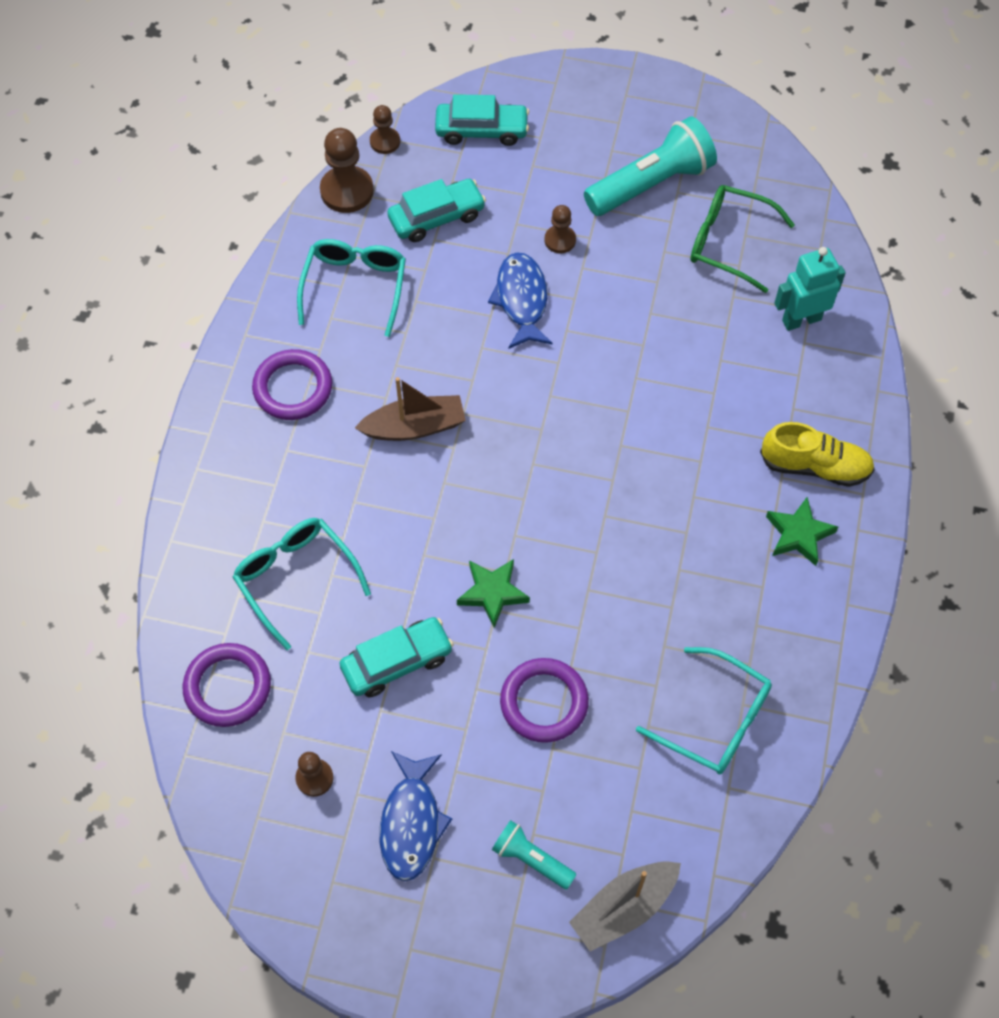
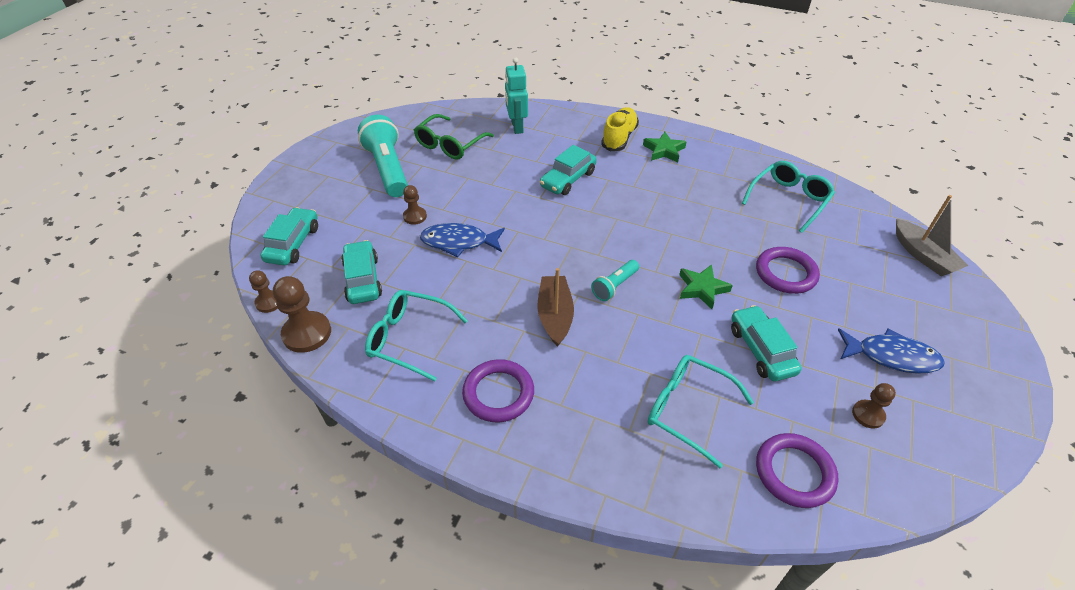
camera: 80 degrees left, 15 degrees down
(296, 578) = (687, 410): turquoise glasses -> turquoise glasses turned 60 degrees clockwise
(531, 859) = (902, 294): turquoise flashlight -> turquoise flashlight (614, 286)
(686, 407) = (568, 179): none -> turquoise car

